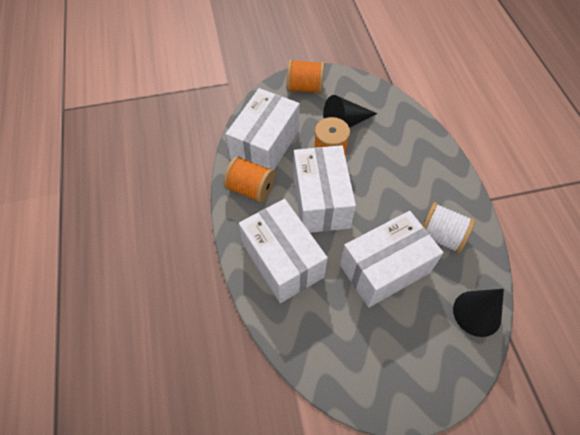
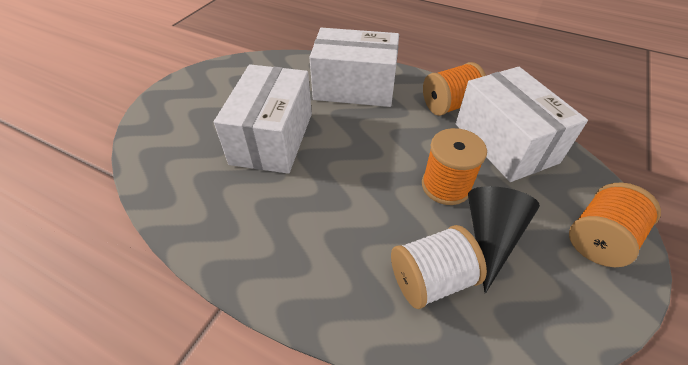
camera: 130 degrees right, 10 degrees down
(321, 201) = (389, 141): white box -> none
(440, 236) = (245, 203): white spool -> white spool (431, 279)
(477, 313) = (158, 167): black cone -> none

